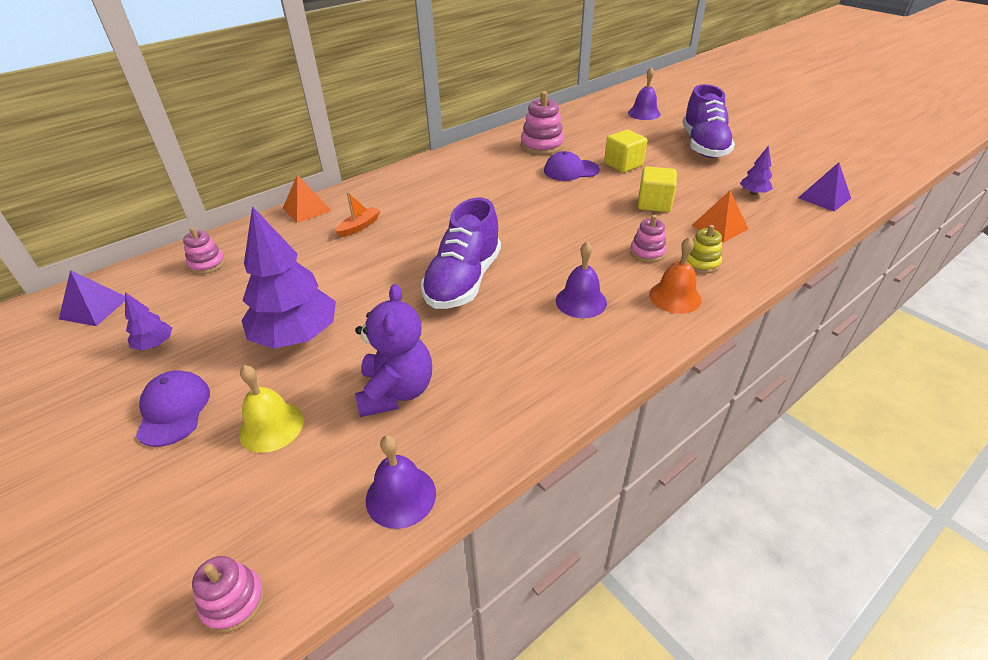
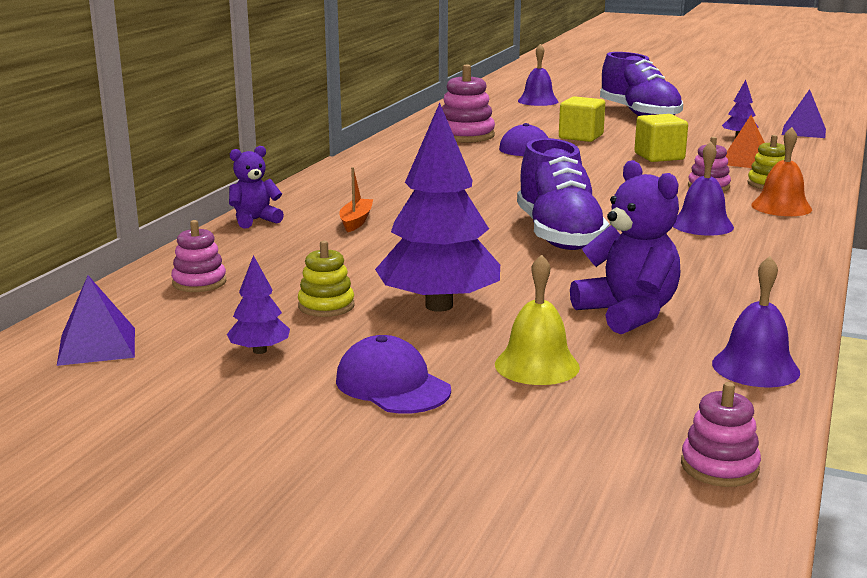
camera: 30 degrees left, 20 degrees down
(238, 312) = (326, 306): none -> yellow stacking toy
(306, 209) = (254, 220): orange pyramid -> purple teddy bear

